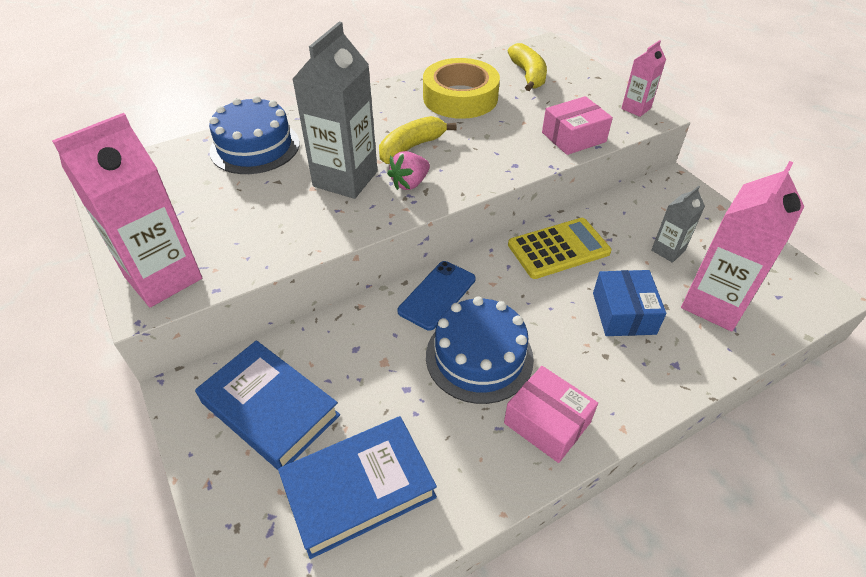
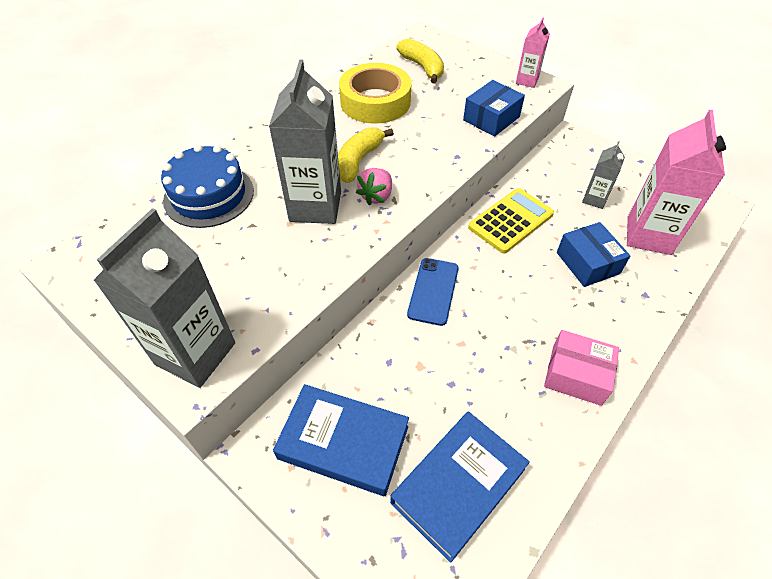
camera: 20 degrees left, 5 degrees up
(163, 278) = (195, 354): pink carton -> grey carton
(479, 357) = (496, 336): blue cake -> none
(573, 137) = (491, 118): pink box -> blue box

